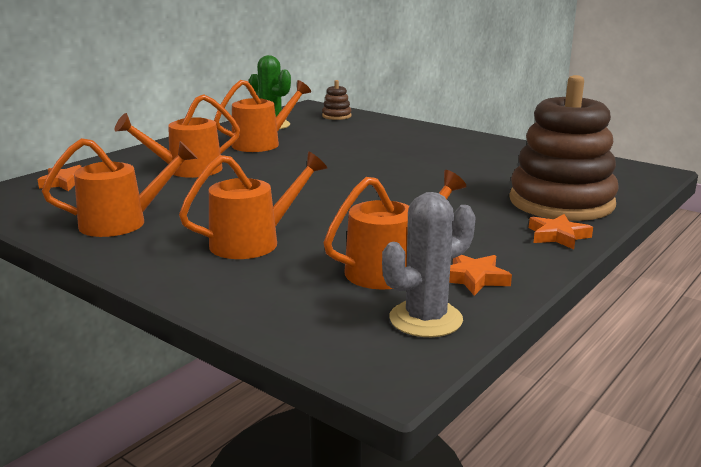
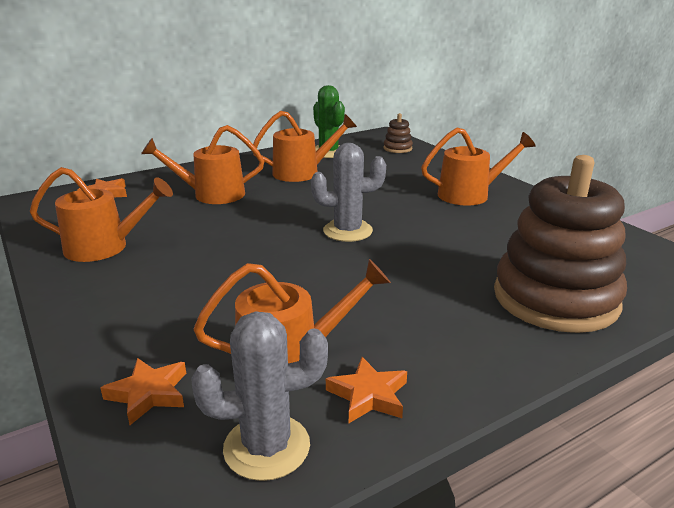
camera: 20 degrees right, 5 degrees up
(254, 242) = (192, 293): orange watering can -> orange watering can (470, 194)
(352, 181) = (347, 231): none -> grey cactus
(558, 236) = (515, 350): orange star -> orange star (148, 394)

